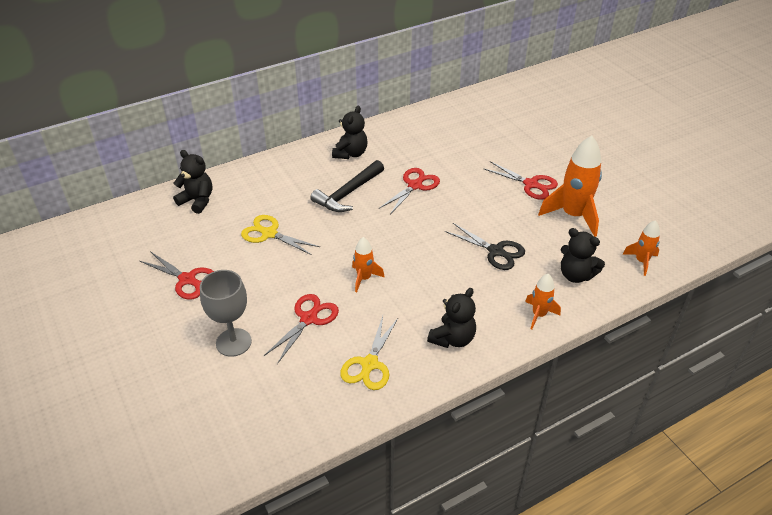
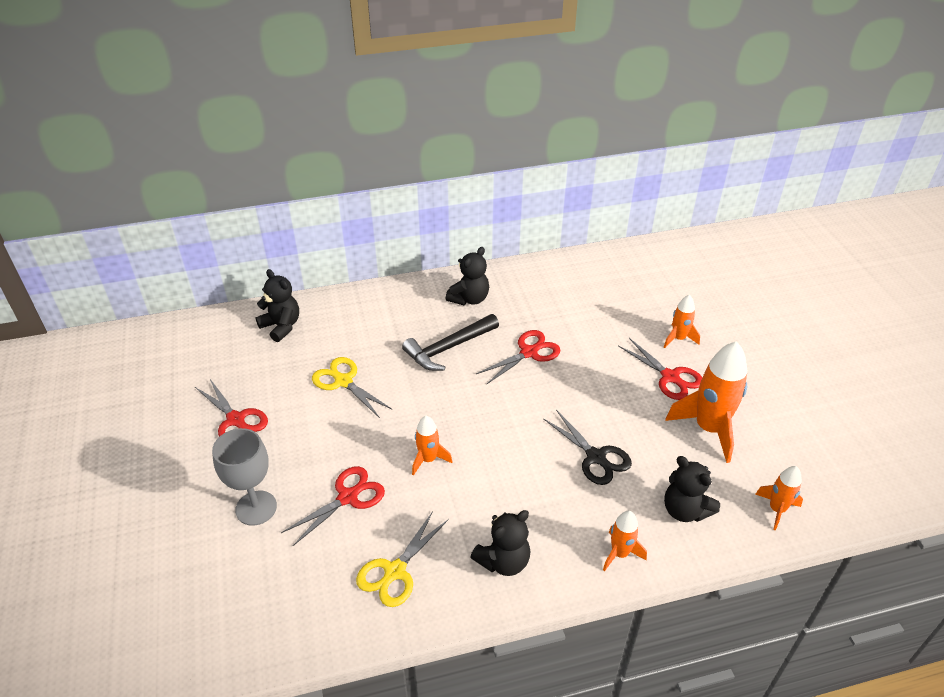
camera: 15 degrees right, 0 degrees up
(527, 156) = (678, 339): none -> orange rocket

